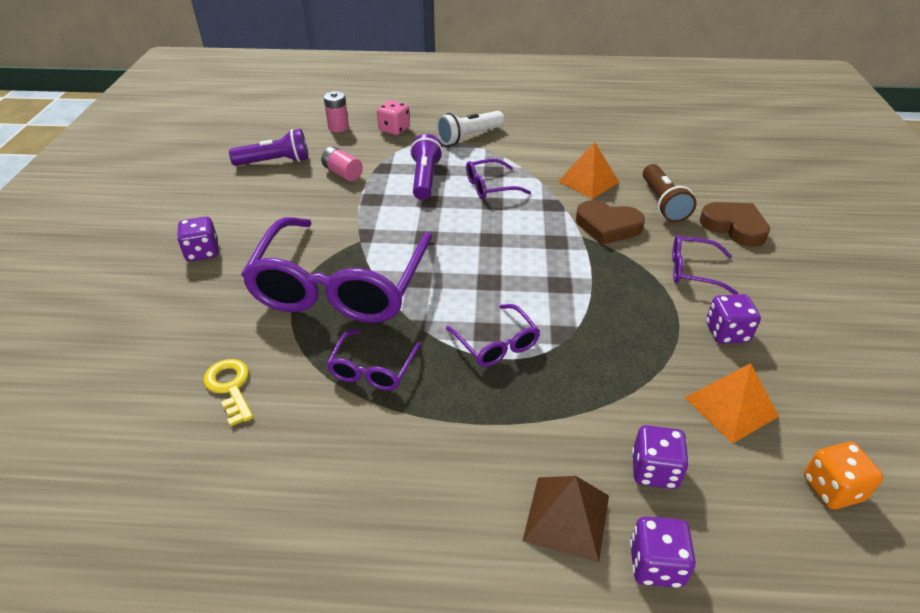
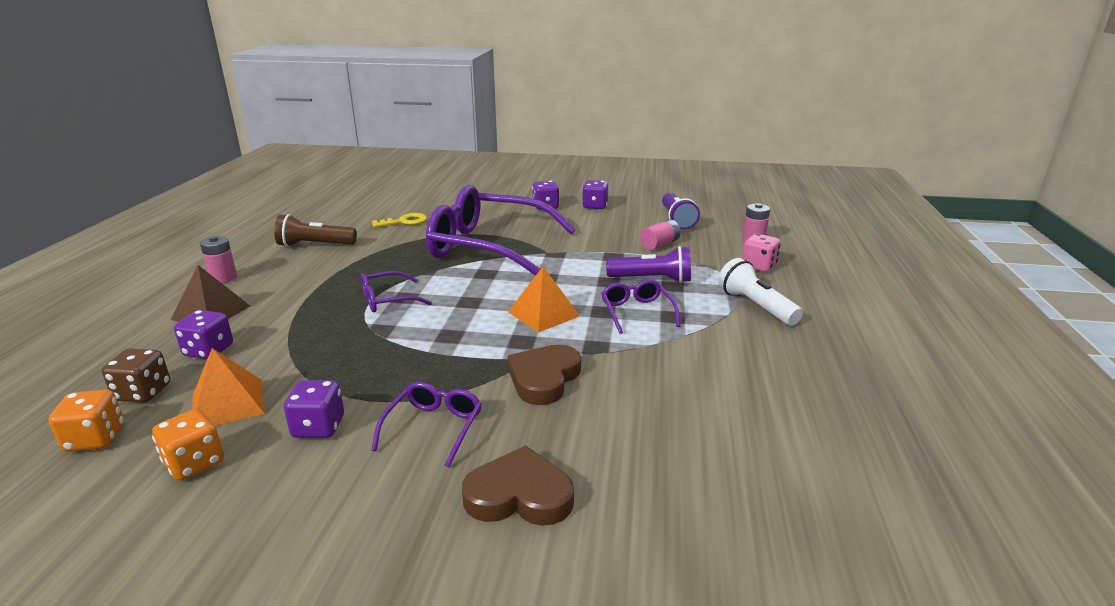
camera: 95 degrees right, 15 degrees down
(373, 368) = (392, 257): purple glasses -> none
(456, 559) = (223, 278): none -> pink battery
(588, 181) = (651, 379): orange pyramid -> orange pyramid (543, 314)
(655, 564) = (144, 339): purple dice -> purple dice (595, 206)
(663, 203) = (593, 435): brown flashlight -> brown flashlight (315, 245)
(734, 227) = (519, 495): brown heart -> brown heart turned 135 degrees counterclockwise
(752, 491) = (143, 393): none -> brown dice
(809, 393) = (194, 463): none -> orange dice

